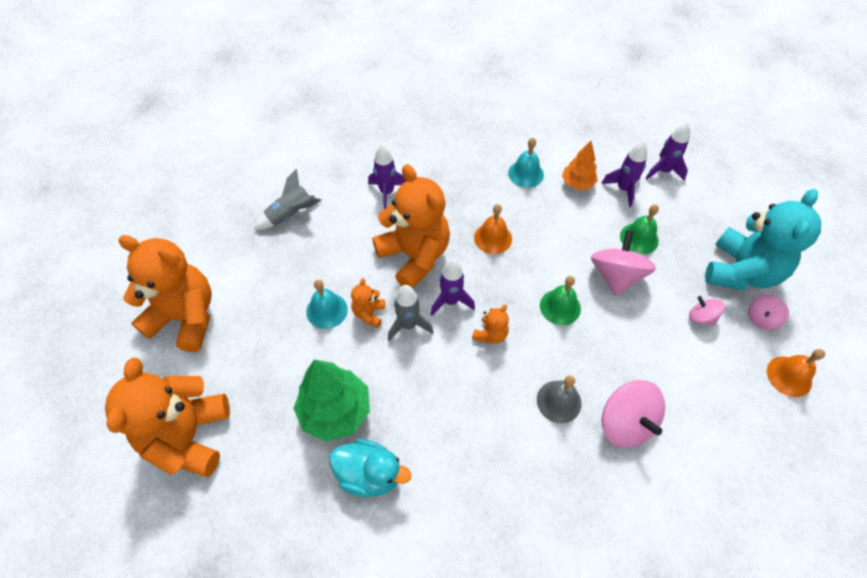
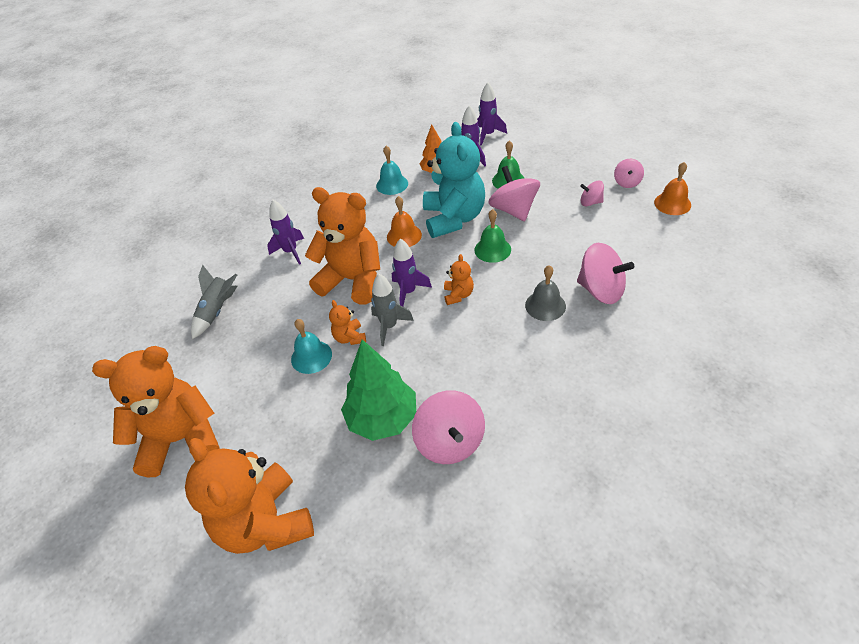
camera: 30 degrees left, 10 degrees down
(369, 474) = (450, 442): turquoise duck -> pink spinning top
(741, 271) = (590, 164): turquoise teddy bear -> turquoise teddy bear (454, 218)

